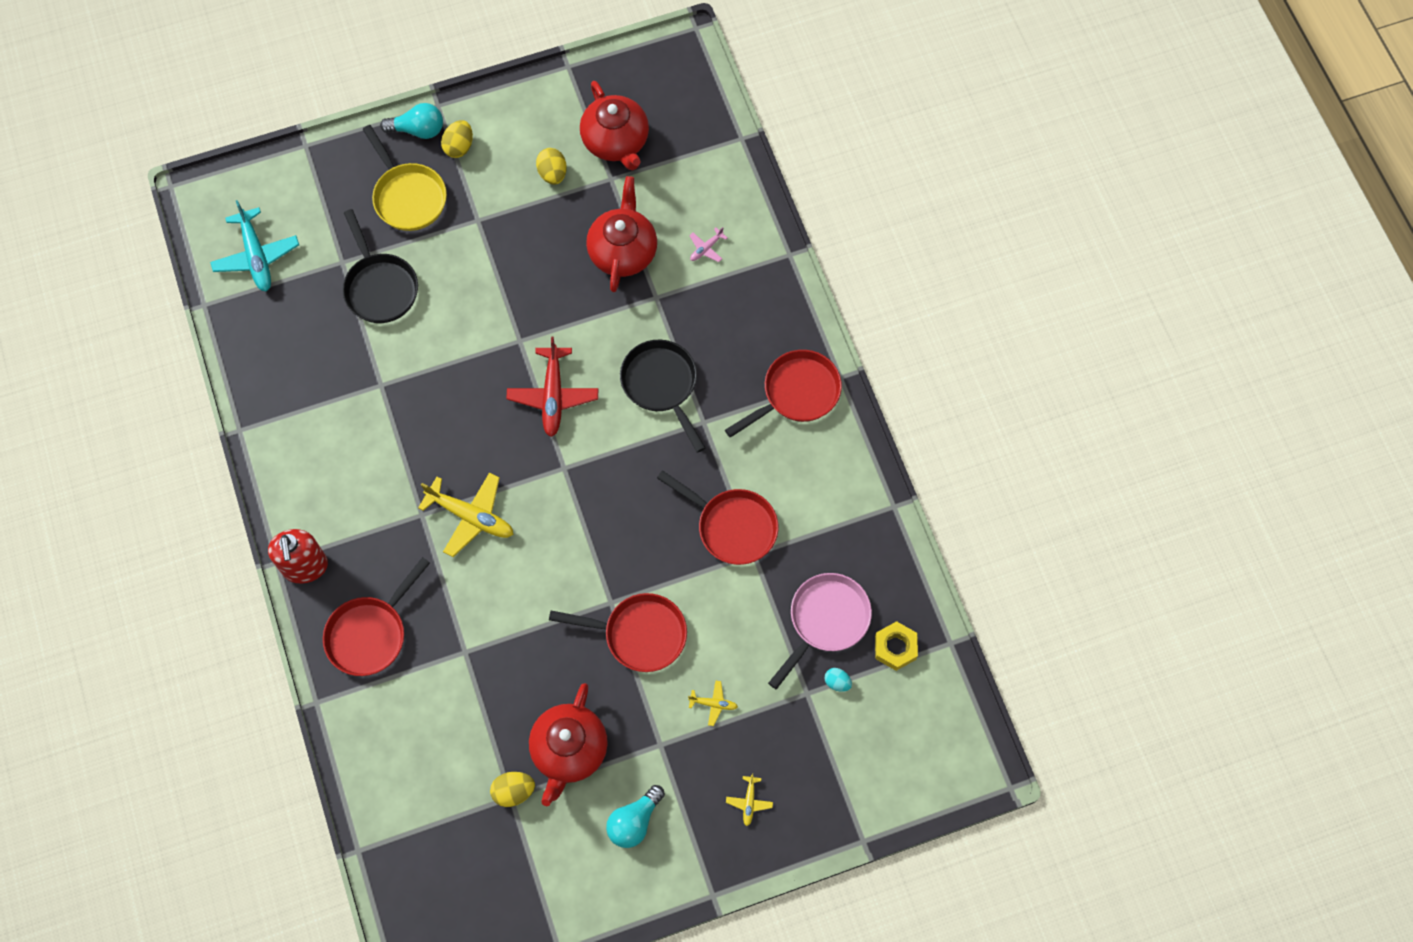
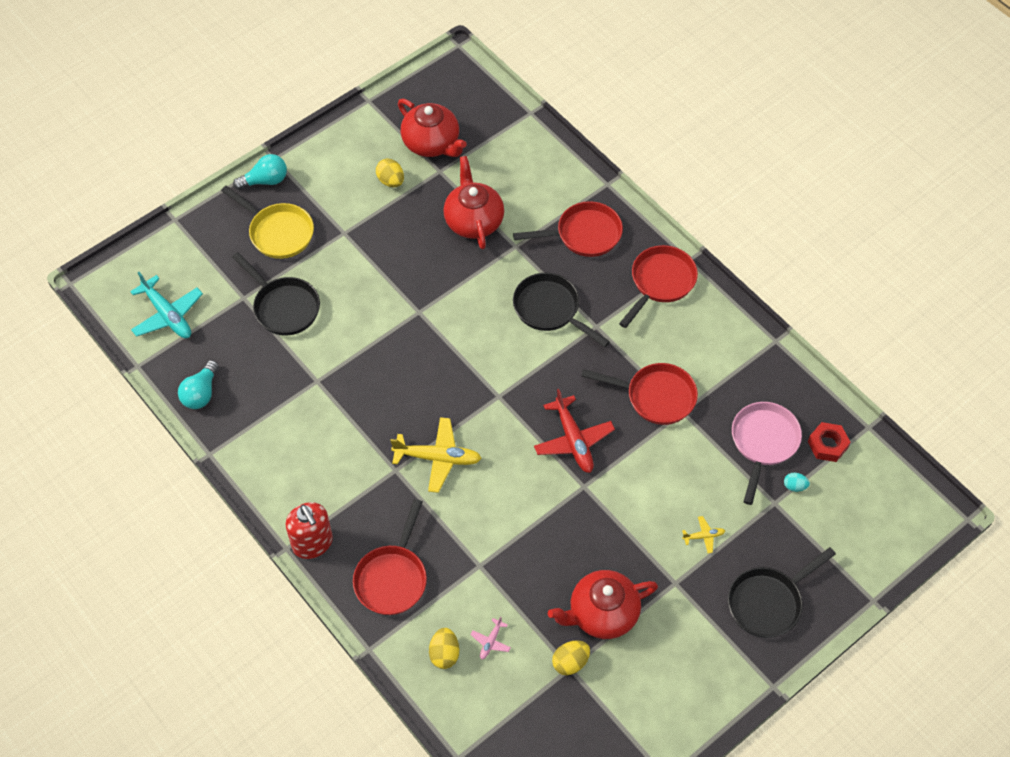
camera: 20 degrees left, 10 degrees down
(459, 146) = (305, 183): yellow egg -> yellow egg (444, 654)
(553, 396) = (465, 344): red plane -> red plane (573, 440)
(569, 750) = (602, 613): red teapot -> red teapot turned 75 degrees clockwise
(634, 821) = (682, 651): turquoise light bulb -> turquoise light bulb (201, 393)
(639, 634) = (618, 503): red pan -> red pan (584, 234)
(706, 248) = (539, 199): pink plane -> pink plane (491, 642)
(749, 802) = (768, 602): yellow plane -> black pan
(895, 647) = (827, 445): yellow nut -> red nut

